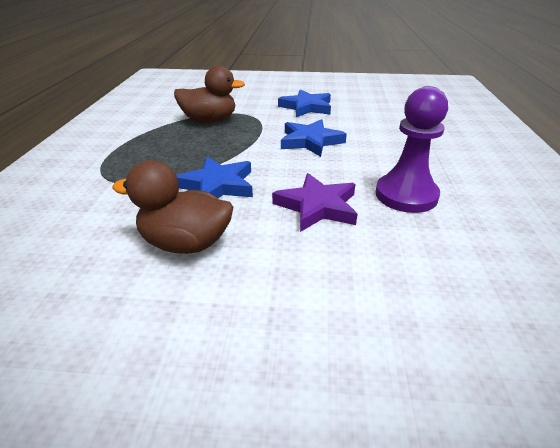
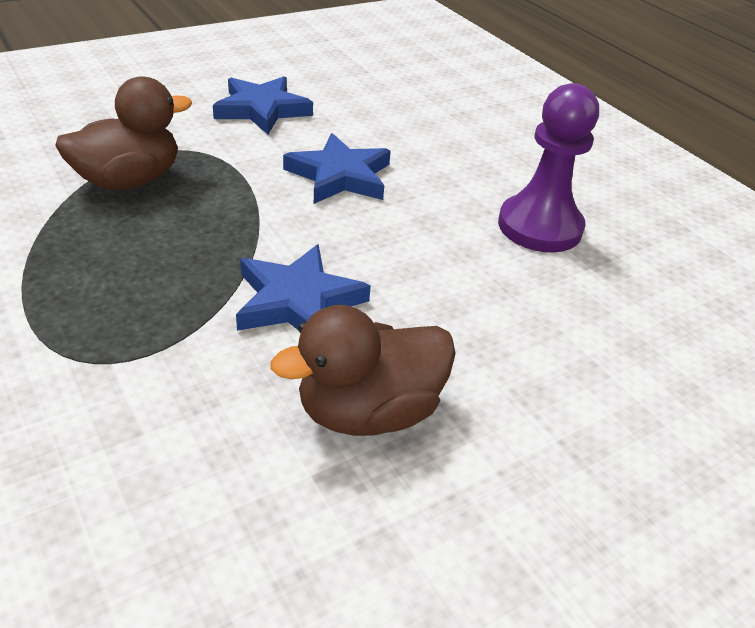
camera: 40 degrees left, 5 degrees up
(317, 206) = (464, 282): purple star -> none

